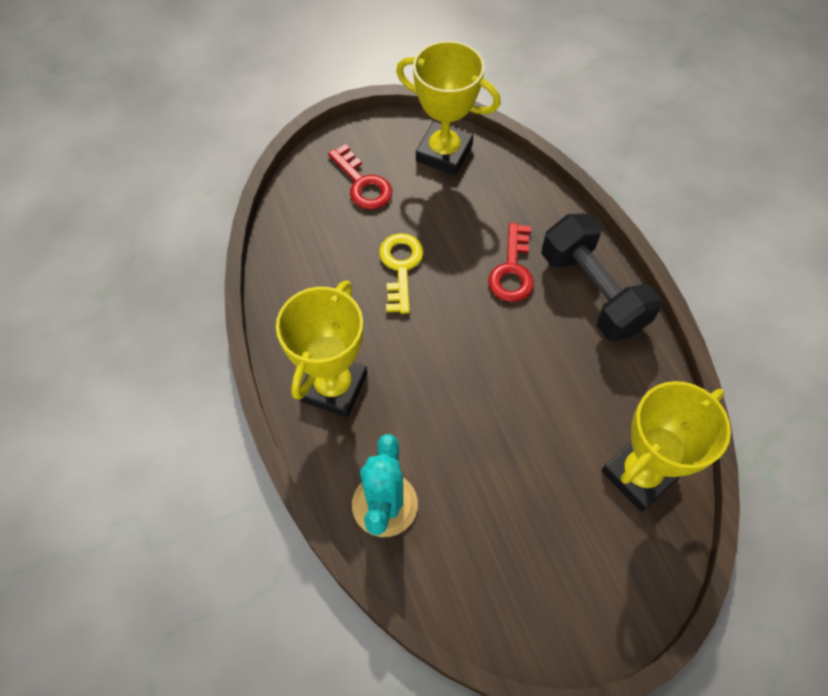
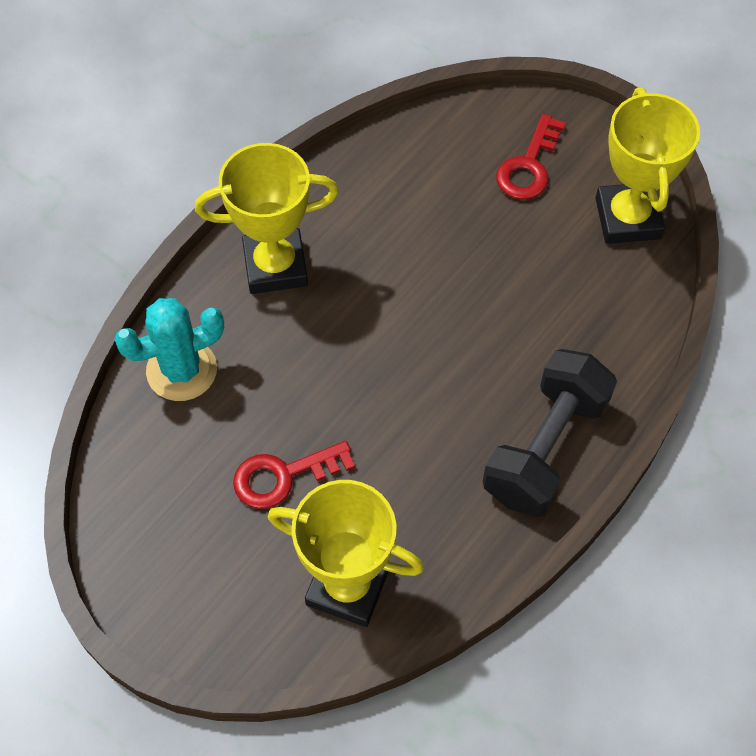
camera: 60 degrees right, 0 degrees up
(400, 267) = (450, 252): yellow key -> none
(512, 270) = (518, 357): red key -> red key (283, 476)

